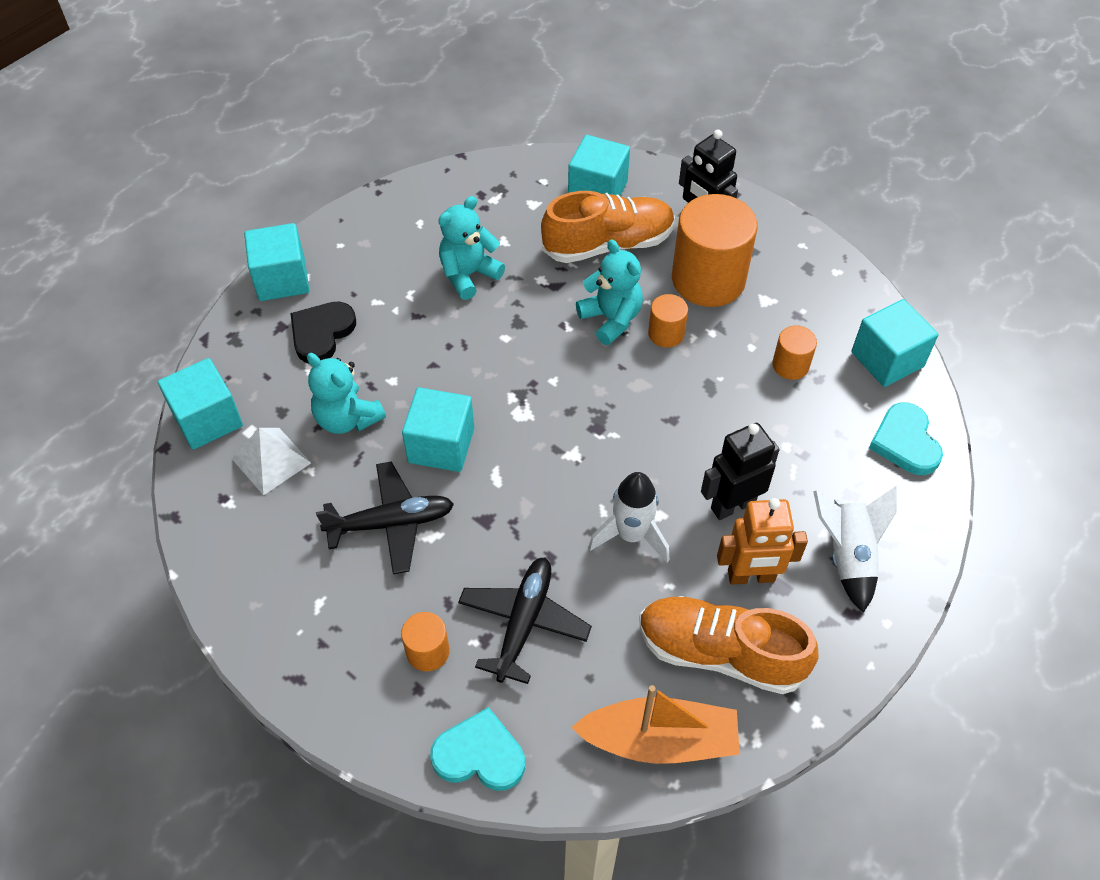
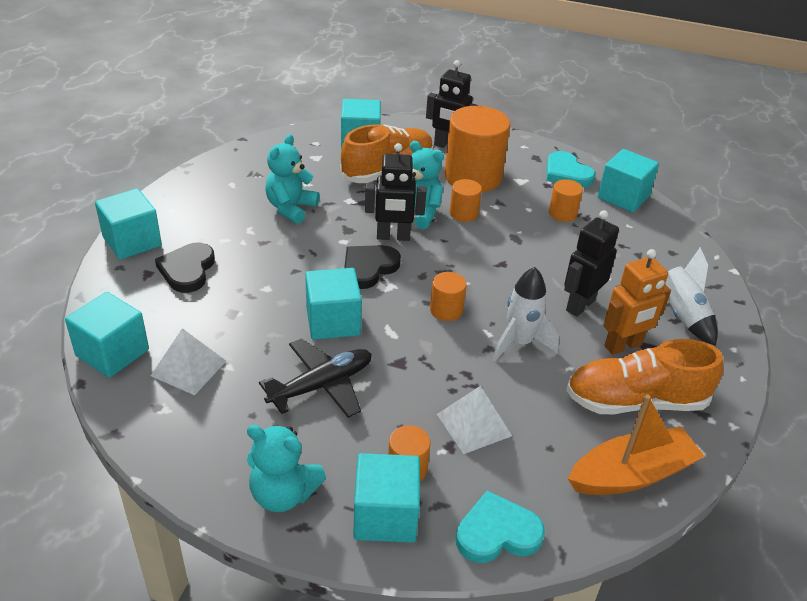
camera: 25 degrees left, 15 degrees down
(347, 418) = (242, 322): turquoise teddy bear -> turquoise teddy bear (283, 494)
(380, 696) = (385, 516): none -> turquoise cube
(514, 383) = (369, 268): none -> black heart
(524, 622) = (474, 425): black plane -> white pyramid
(564, 346) = (393, 237): none -> black robot
(572, 466) = (446, 310): none -> orange cylinder
(905, 442) = (668, 240): turquoise heart -> turquoise heart (566, 173)

